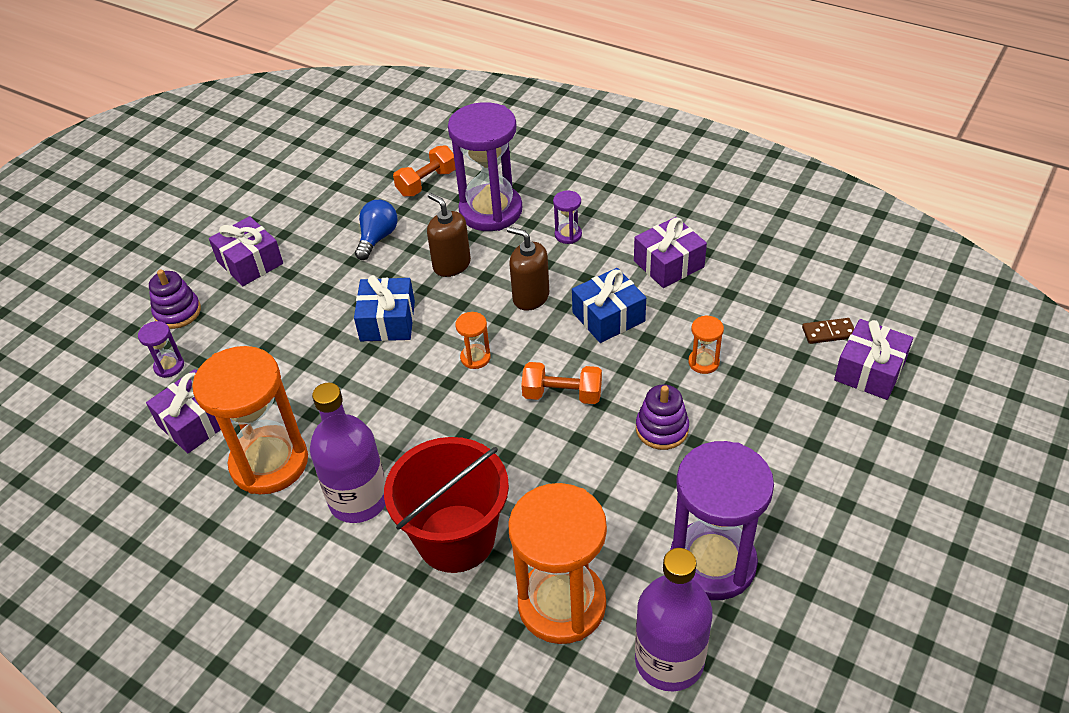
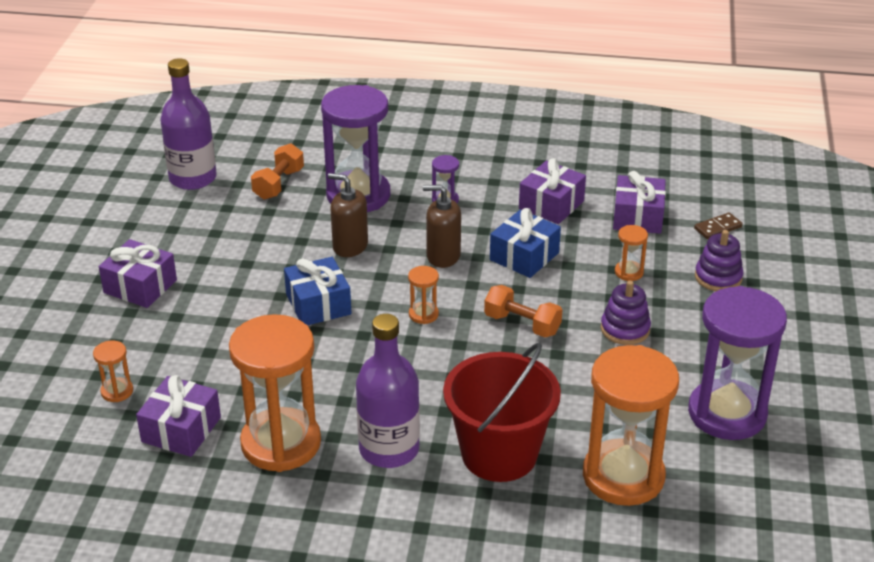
camera: 25 degrees left, 10 degrees down
(169, 366) = (117, 391): purple hourglass -> orange hourglass
(177, 312) = (92, 344): purple stacking toy -> purple stacking toy (718, 277)
(377, 238) = (260, 239): blue light bulb -> none
(562, 395) = (522, 324): orange dumbbell -> orange dumbbell turned 45 degrees clockwise
(669, 660) = (735, 489): purple bottle -> purple bottle (193, 178)
(869, 371) = (767, 248): purple gift -> purple gift (637, 217)

